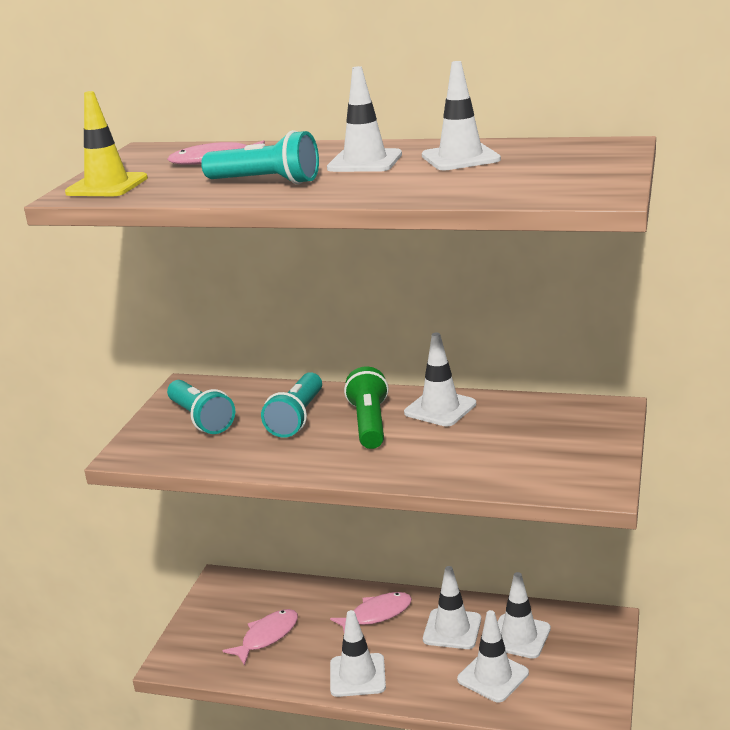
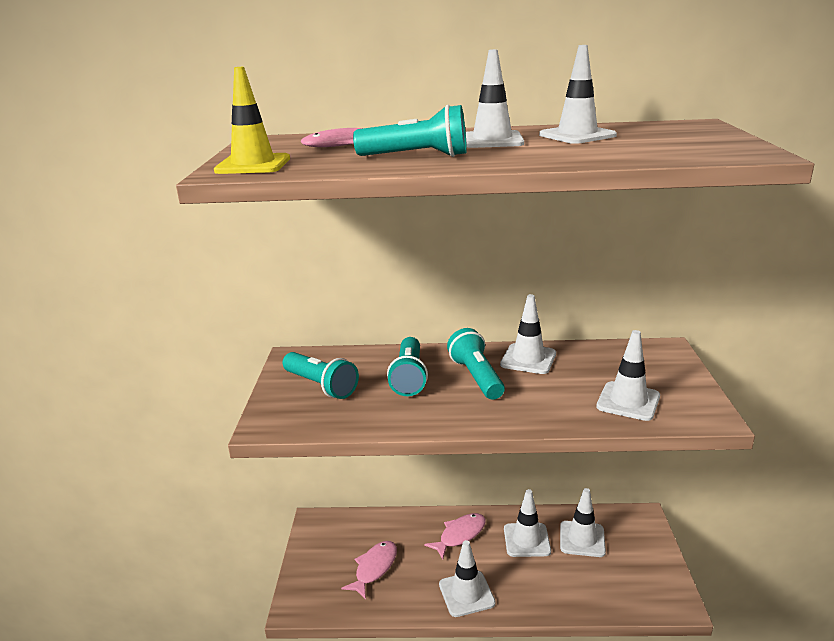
camera: 15 degrees left, 0 degrees up
(369, 423) = (476, 377): green flashlight -> turquoise flashlight
(493, 676) = (578, 578): white traffic cone -> white traffic cone (628, 401)

